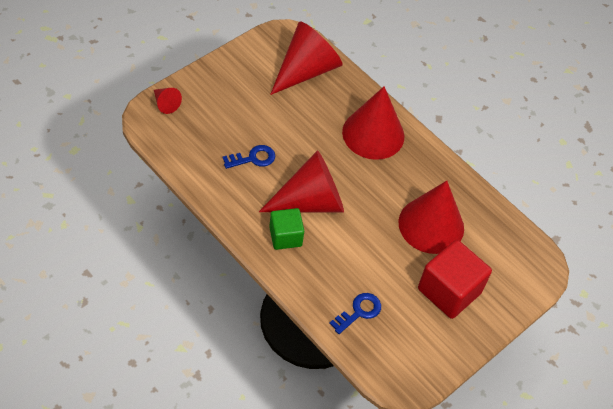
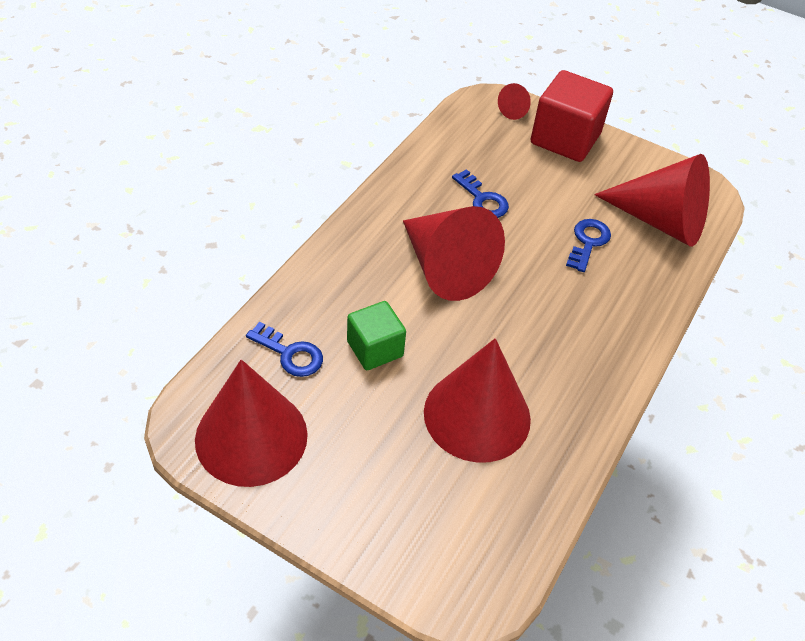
camera: 75 degrees right, 5 degrees down
(285, 236) = (377, 254): green cube -> green cube (375, 349)
(312, 116) = (588, 242): none -> blue key
(373, 134) = (601, 314): red cone -> red cone (251, 437)
(449, 291) = (367, 460): red cube -> red cube (565, 139)

